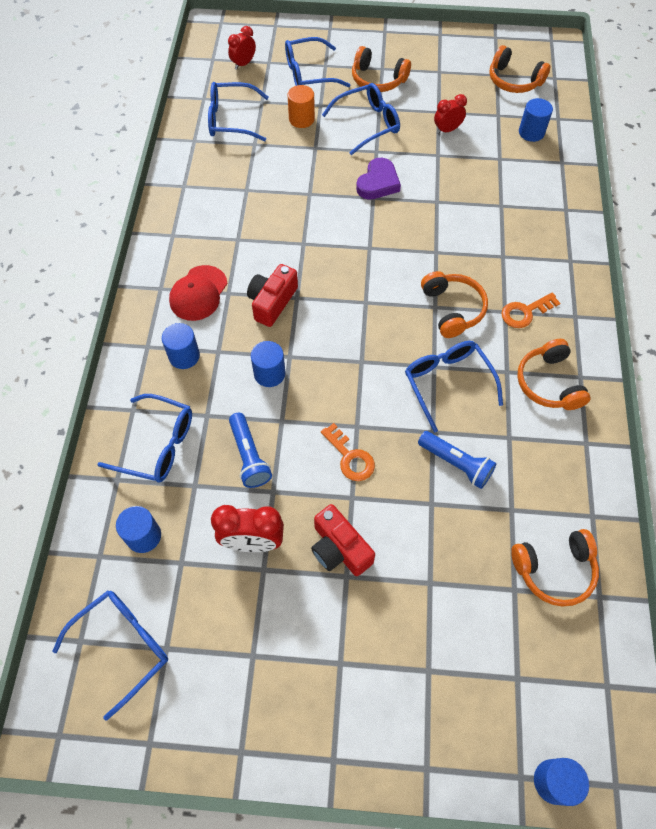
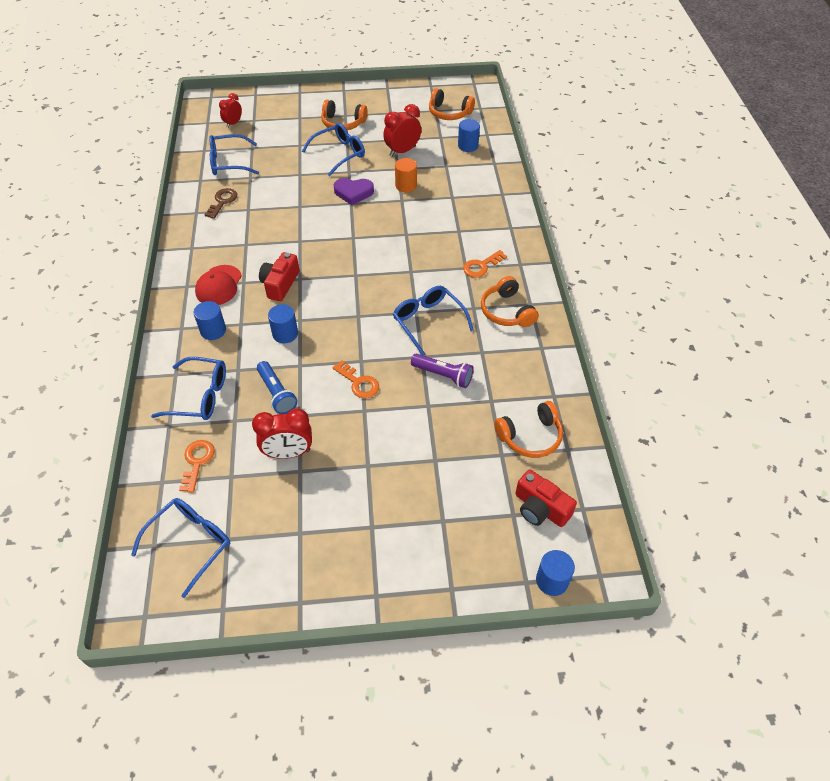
camera: 10 degrees left, 10 degrees down
(143, 536) = (197, 462): blue cylinder -> orange key
(217, 175) = (222, 201): none -> brown key
(301, 119) = (286, 156): orange cylinder -> orange cylinder (406, 185)
(308, 74) = (287, 125): blue glasses -> none
(339, 548) = (359, 447): red camera -> red camera (540, 508)
(378, 182) = (353, 192): purple heart -> purple heart turned 75 degrees clockwise
(447, 130) = (402, 151): red clock -> red clock, size x1.56
(452, 309) = (425, 271): orange headphones -> none
(456, 463) = (443, 375): blue flashlight -> purple flashlight

